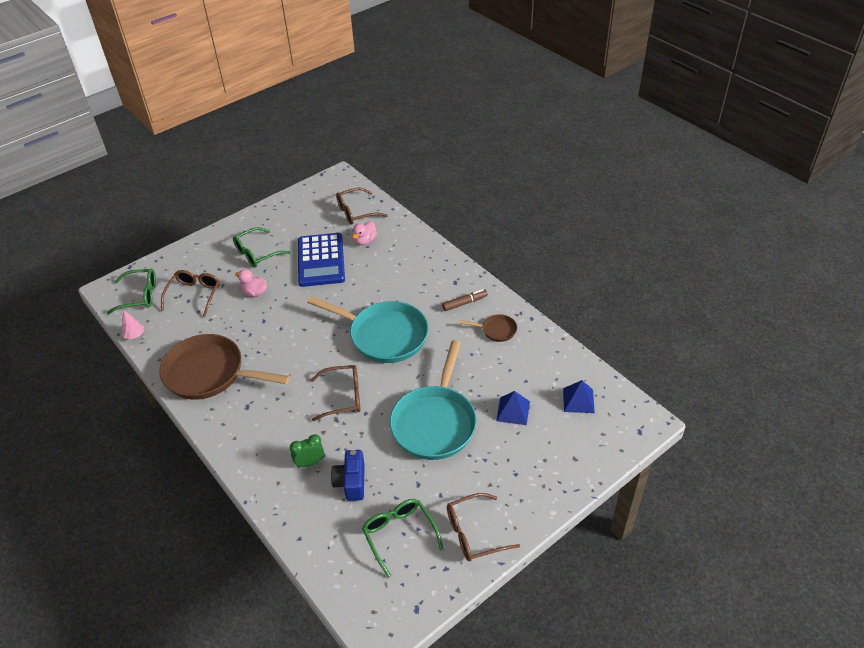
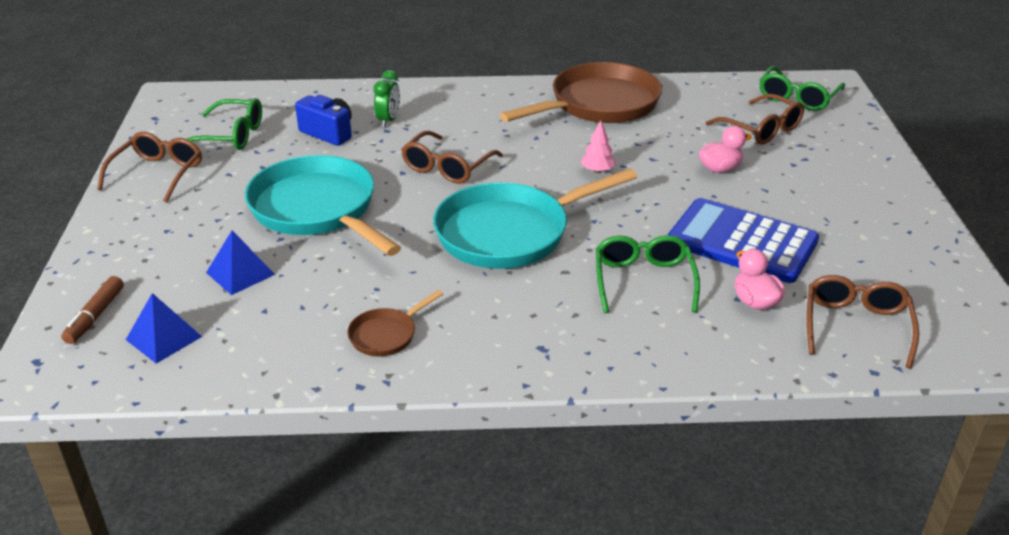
camera: 125 degrees right, 10 degrees down
(134, 335) = (721, 81): pink tree -> pink tree (597, 170)
(257, 253) = (815, 196): green glasses -> green glasses (643, 281)
(465, 303) = (482, 333): brown marker -> brown marker (95, 316)

